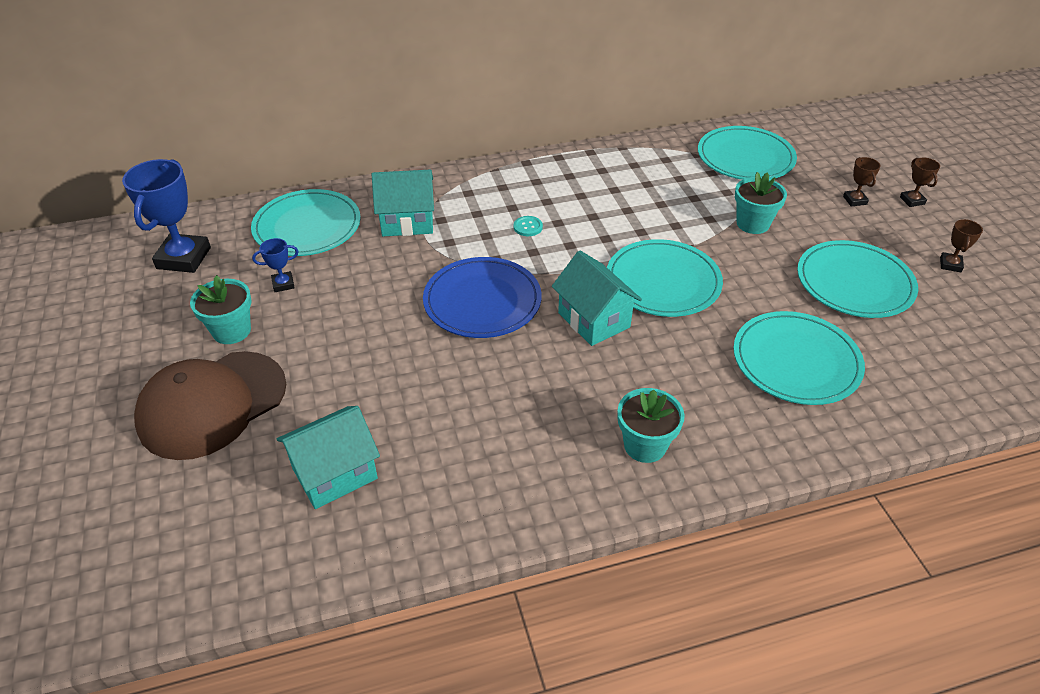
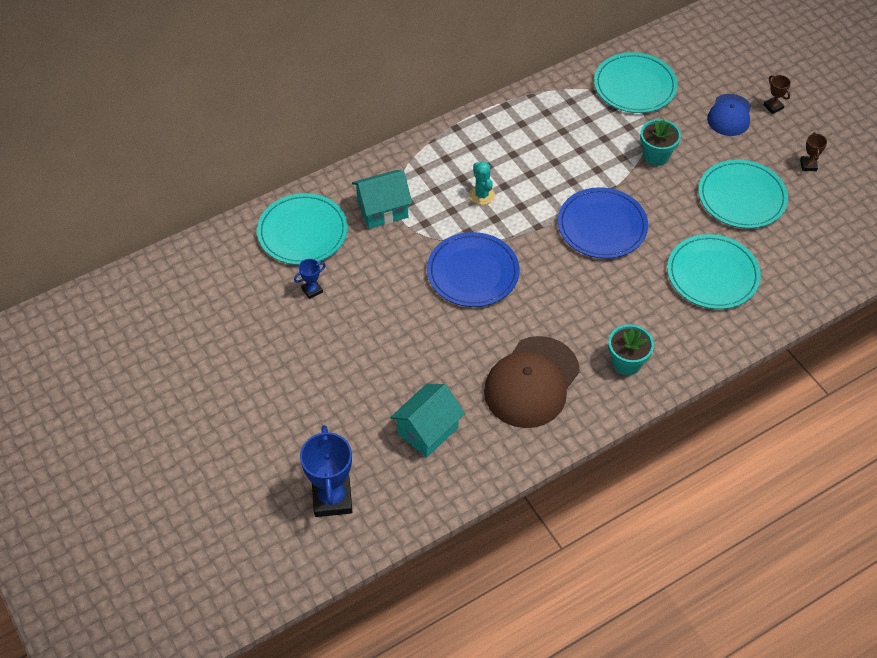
camera: 15 degrees left, 10 degrees up
(184, 258) = (218, 283): blue trophy -> blue trophy (332, 498)
(212, 404) = (314, 401): brown cap -> brown cap (531, 382)
(231, 331) = (294, 339): turquoise flower pot -> none
(528, 227) = (481, 195): turquoise button -> turquoise cactus
(594, 320) = (561, 271): turquoise house -> none
(663, 282) = (602, 226): turquoise plate -> blue plate
(854, 200) = (729, 115): brown trophy -> blue cap

